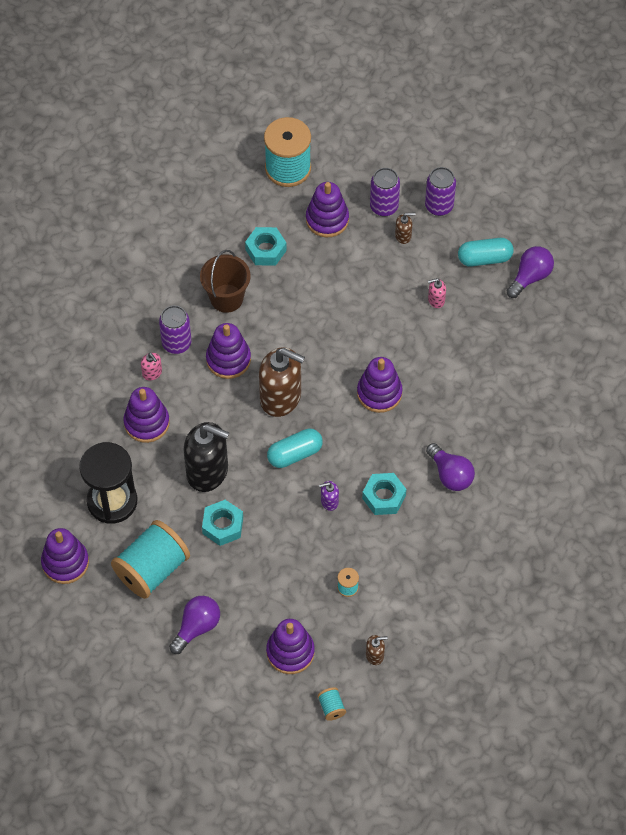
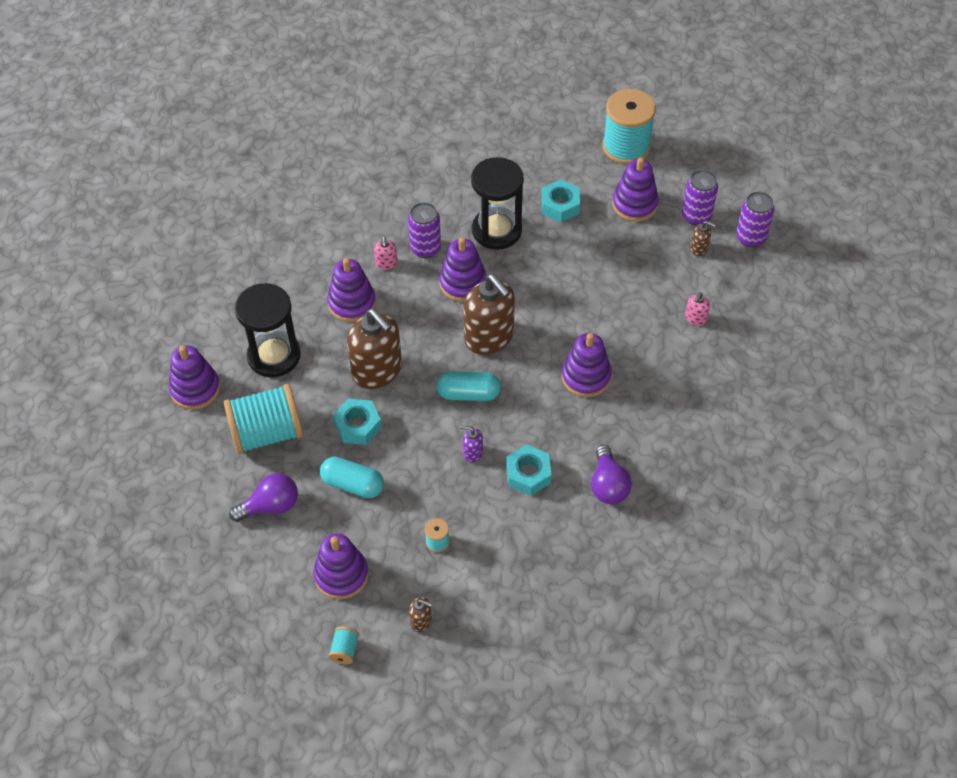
camera: 30 degrees right, 5 degrees down
(208, 471) = (377, 371): black soap dispenser -> brown soap dispenser
(226, 298) = (496, 230): brown bucket -> black hourglass
(436, 300) = (695, 318): pink soap dispenser -> pink soap dispenser turned 75 degrees counterclockwise
(484, 258) = (767, 302): turquoise capsule -> turquoise capsule (353, 484)
(530, 277) = (804, 339): purple light bulb -> none

